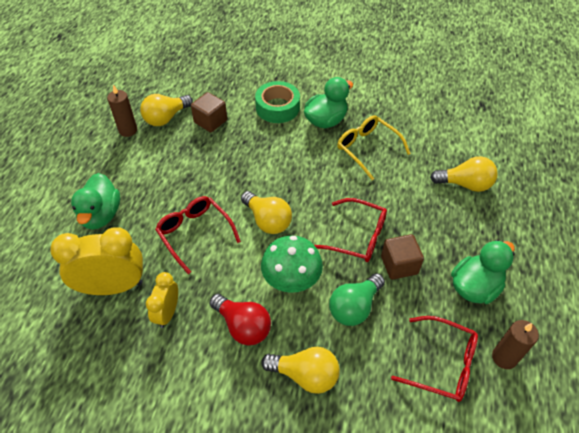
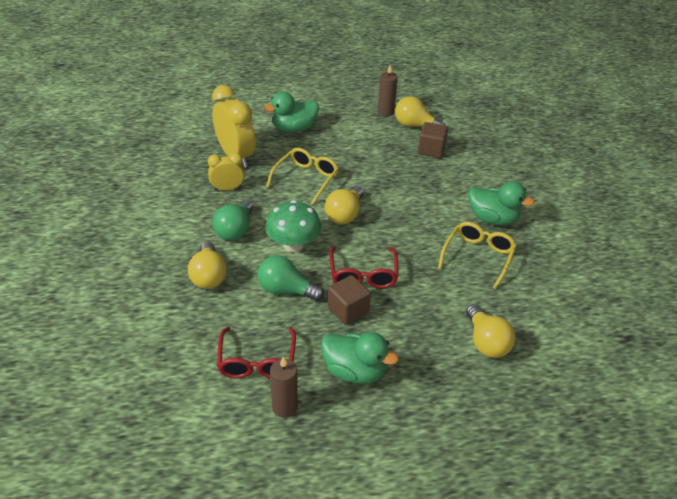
camera: 65 degrees right, 10 degrees down
(195, 233) = (306, 179): red glasses -> yellow glasses
(243, 326) = (235, 230): red light bulb -> green light bulb
(277, 107) = (483, 183): green tape -> none

